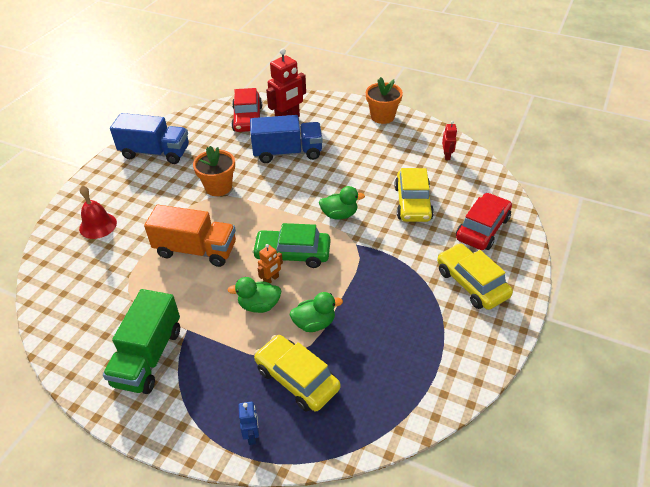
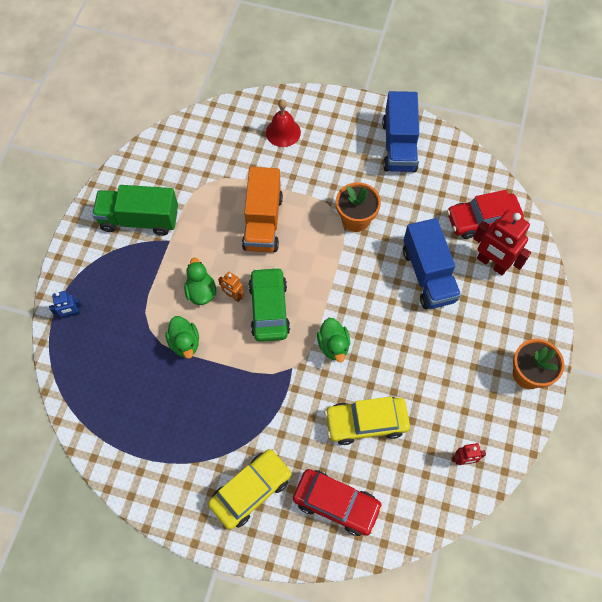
camera: 80 degrees right, 20 degrees up
(297, 379) = (124, 338): yellow car -> none

